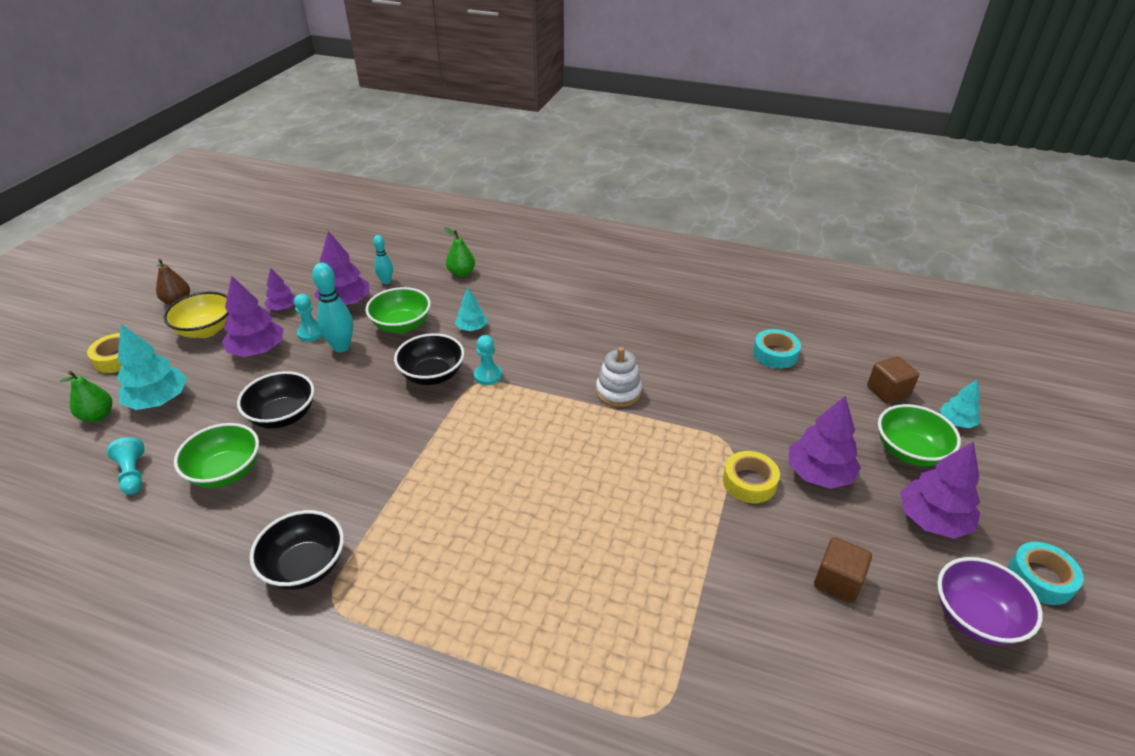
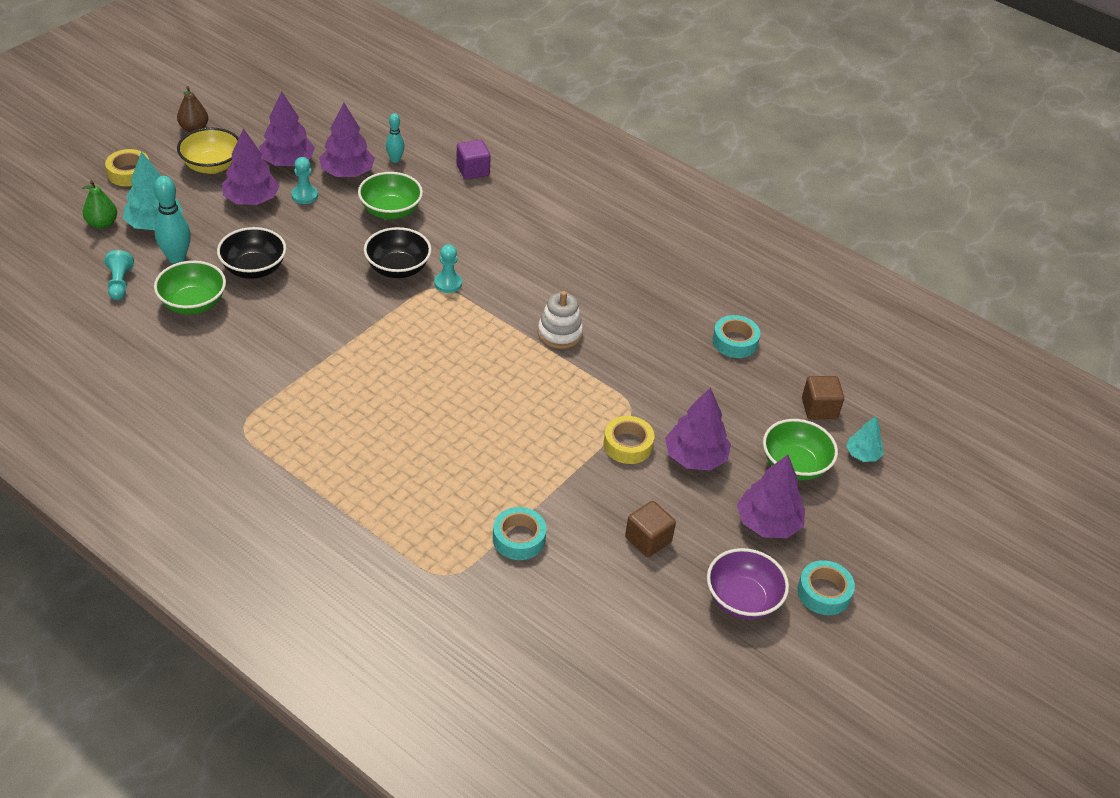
camera: 15 degrees right, 5 degrees up
(283, 308) = (287, 162): purple tree -> purple tree, size x1.73
(305, 566) = (231, 396): black bowl -> none
(341, 347) = (327, 217): turquoise bowling pin -> turquoise bowling pin (176, 258)
(461, 273) = (473, 170): green pear -> purple cube
(471, 328) = (455, 232): turquoise tree -> none
(708, 631) = (519, 538): none -> turquoise tape

